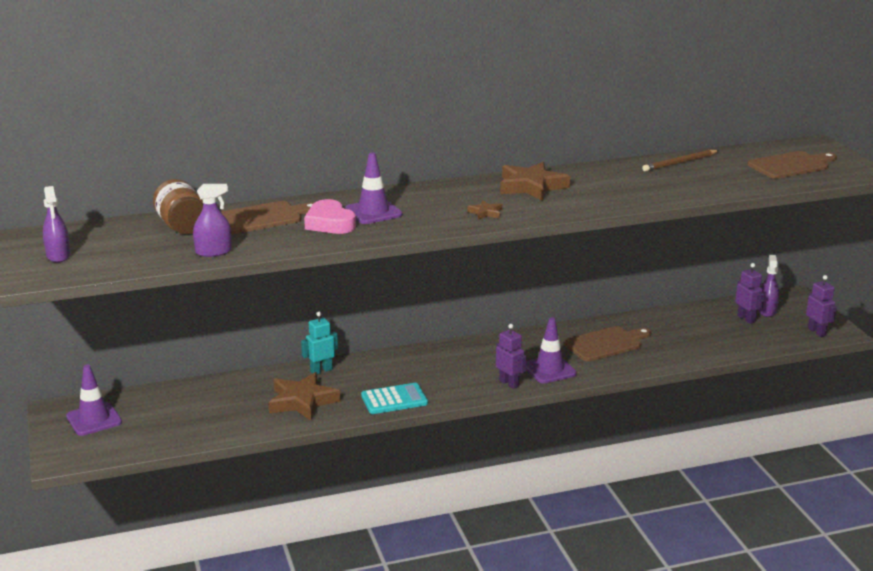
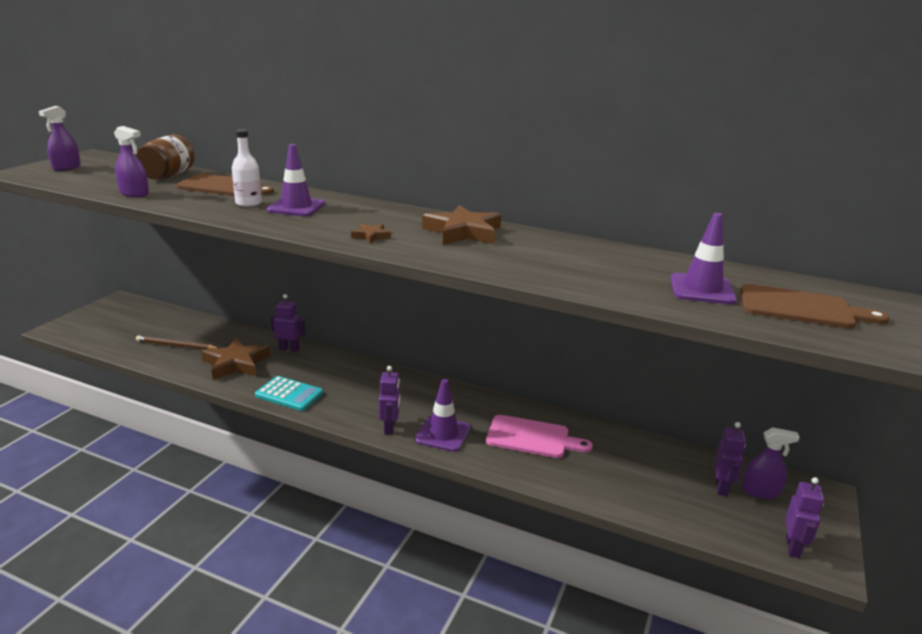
camera: 40 degrees right, 0 degrees up
(94, 419) = (120, 315): purple traffic cone -> purple traffic cone (702, 289)
(321, 370) = (289, 349): turquoise robot -> purple robot
(330, 223) = (248, 203): pink heart -> white bottle
(606, 344) = (532, 438): brown cutting board -> pink cutting board
(680, 163) = (661, 262): brown pencil -> brown pencil (176, 346)
(767, 311) = (760, 491): purple spray bottle -> purple spray bottle turned 45 degrees clockwise

